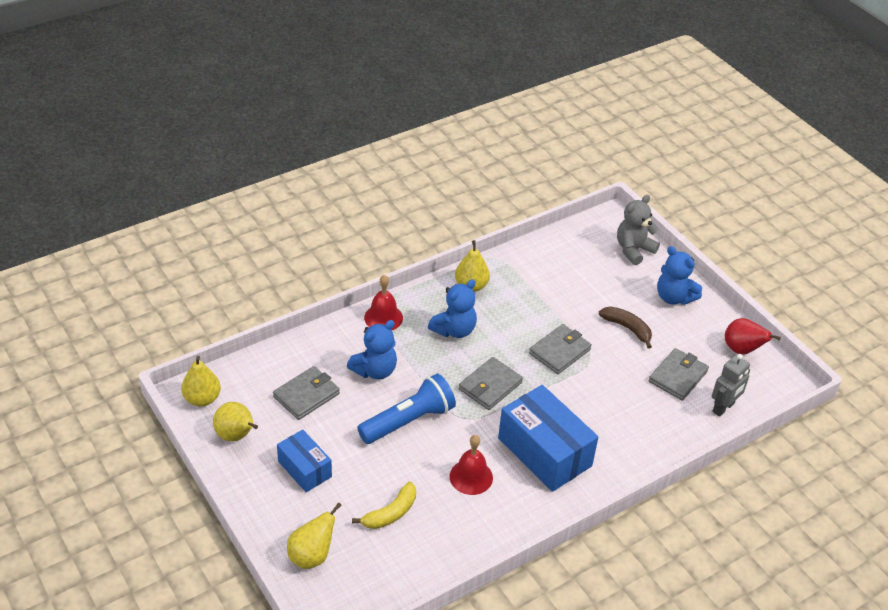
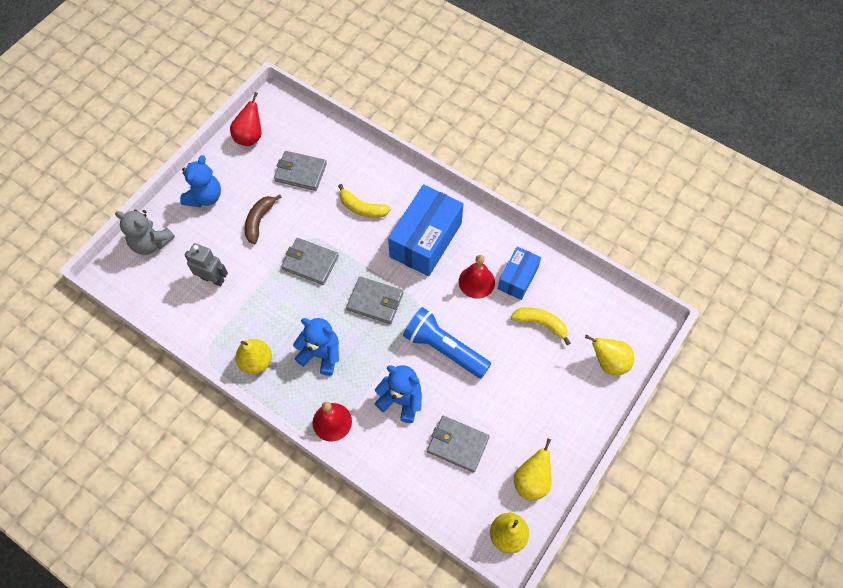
camera: 110 degrees left, 20 degrees up
(304, 469) = (535, 407): blue box -> blue box (518, 278)
(610, 412) = (362, 208): none -> yellow banana
(723, 408) = (321, 136): grey robot -> grey robot (213, 279)

